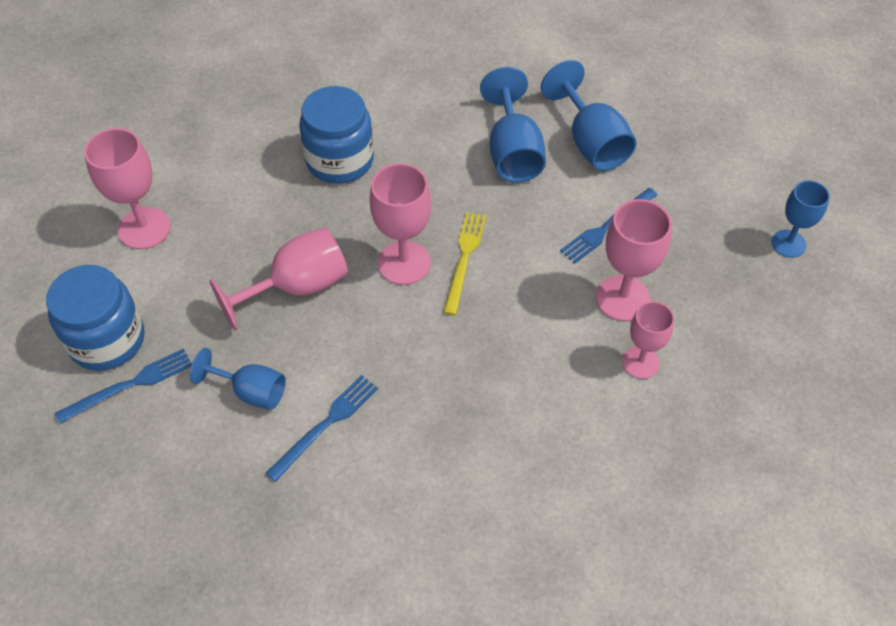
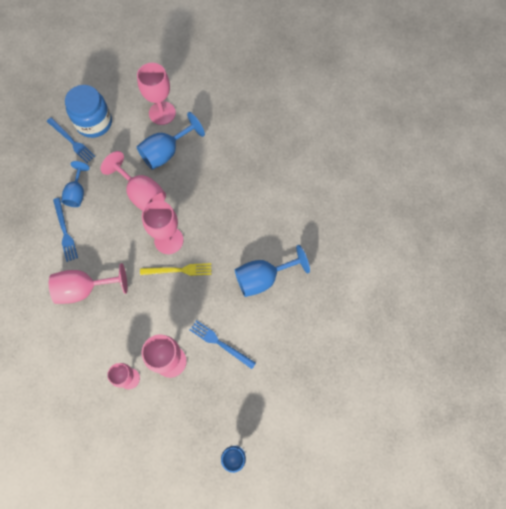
camera: 75 degrees right, 15 degrees up
(326, 424) = (65, 231): blue fork -> blue fork turned 45 degrees clockwise
(340, 160) = (231, 188): blue jar -> none
(456, 407) = (84, 289): none -> pink goblet
(591, 142) = (284, 322): blue goblet -> blue goblet (166, 152)

